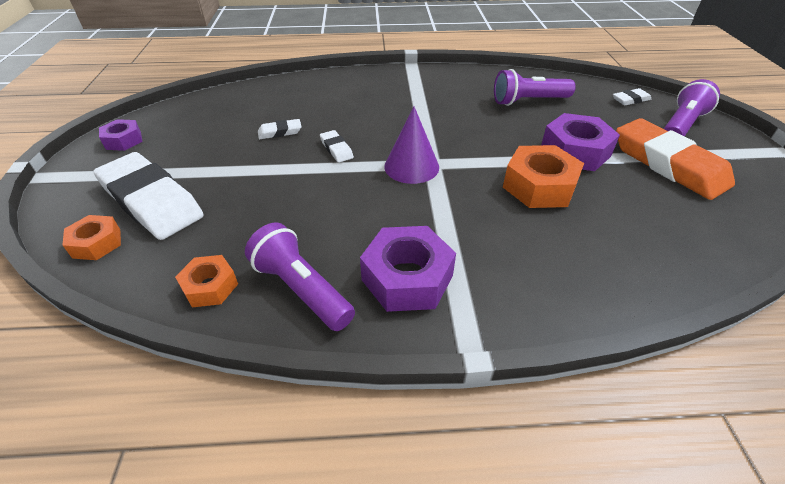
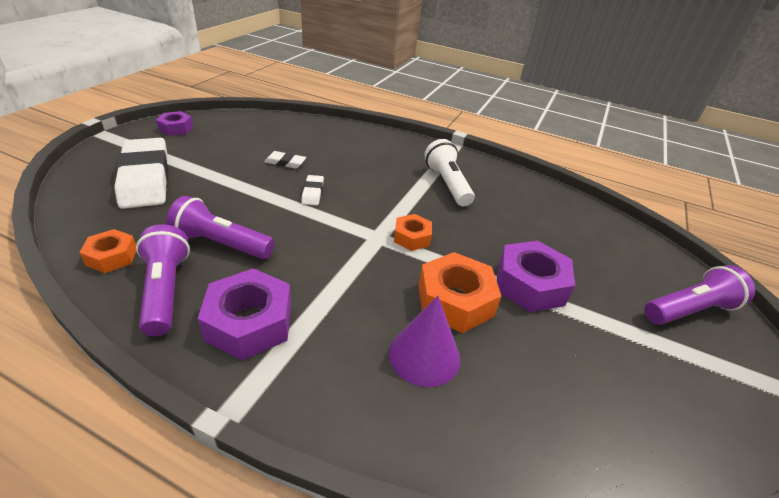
camera: 25 degrees right, 5 degrees down
(97, 243) = (83, 193): orange nut -> orange nut (412, 237)
(411, 166) = (357, 232): purple cone -> purple cone (424, 355)
(439, 99) = (447, 184): none -> white flashlight
(528, 101) = (534, 218): purple flashlight -> purple flashlight (221, 244)
(630, 100) = (654, 259): white eraser -> none
(668, 164) = (625, 343): orange eraser -> none

